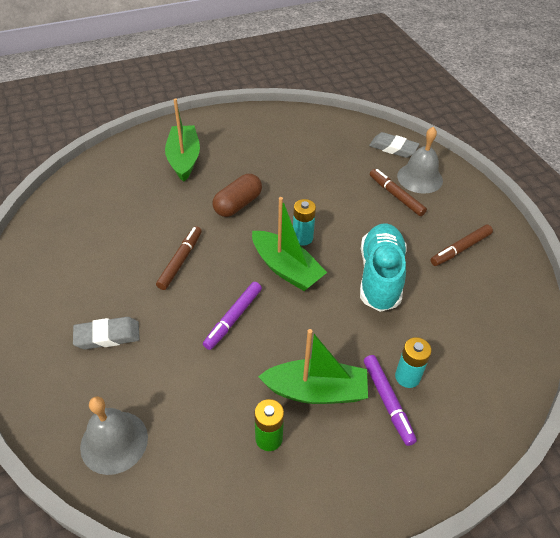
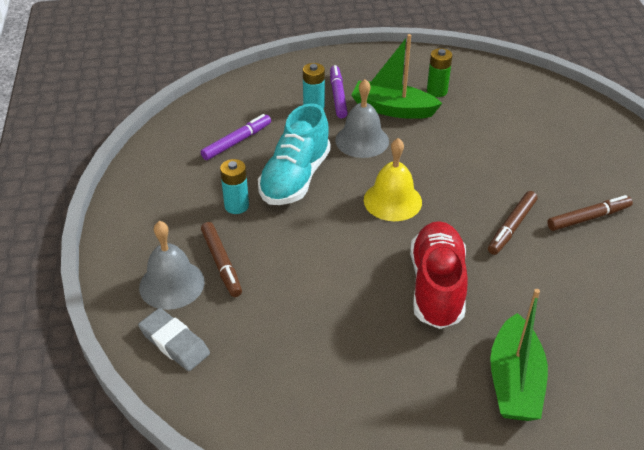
camera: 165 degrees left, 5 degrees down
(107, 336) = (579, 171): grey eraser -> none
(114, 442) = (556, 105): grey bell -> grey bell (362, 140)
(233, 318) = (456, 166): purple marker -> purple marker (237, 142)
(238, 204) = (436, 286): brown capsule -> red shoe
(286, 268) = (392, 201): green boat -> yellow bell
(302, 238) = (364, 230): turquoise battery -> turquoise battery (236, 206)
(460, 249) = (191, 190): brown marker -> brown marker (588, 218)

